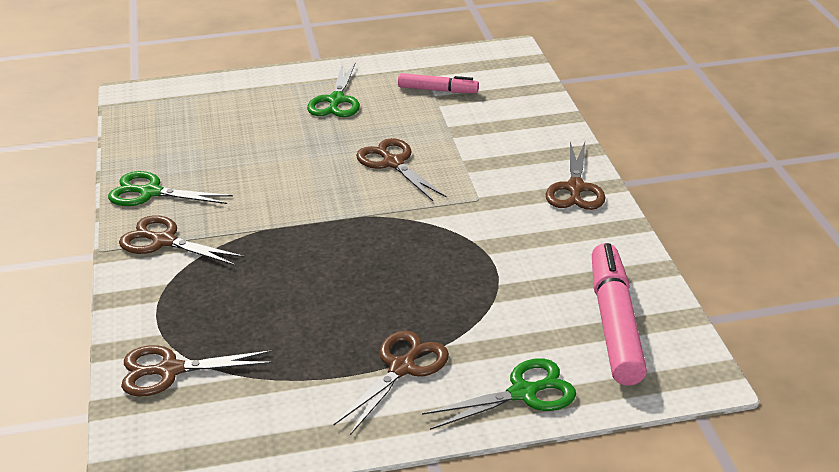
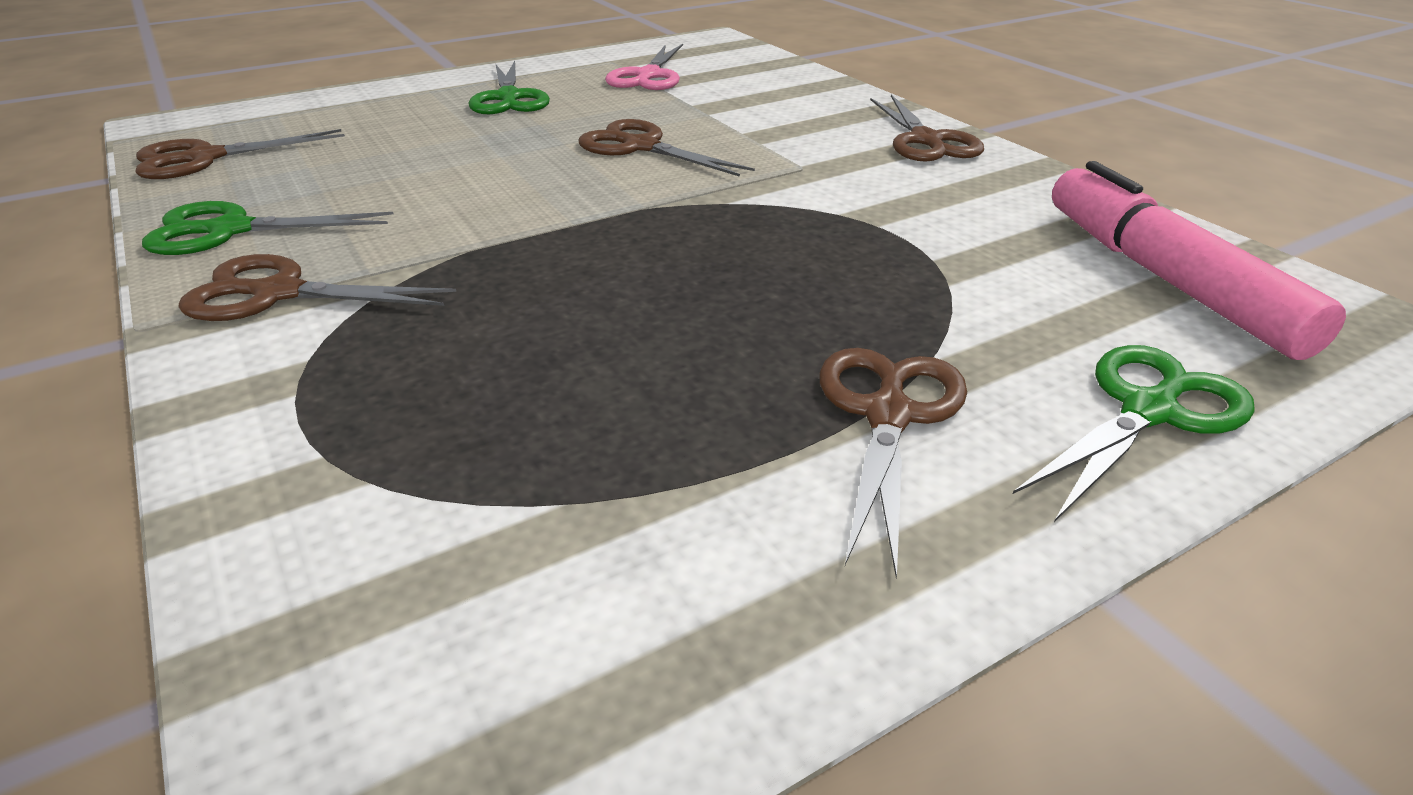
camera: 20 degrees left, 0 degrees up
(170, 370) = (370, 530): brown scissors -> brown scissors (205, 158)
(438, 90) = (648, 76): pink marker -> pink scissors

